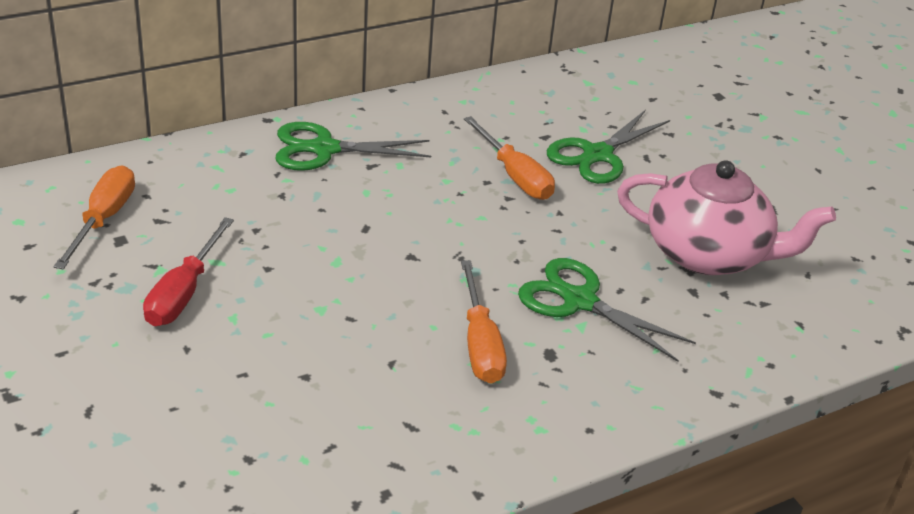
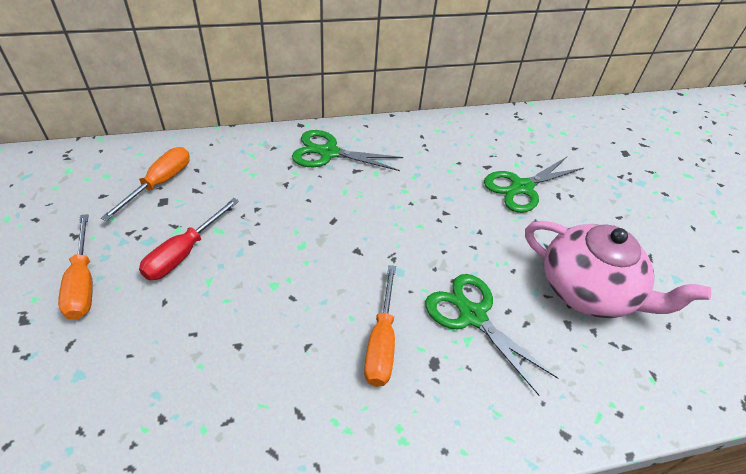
camera: 15 degrees right, 10 degrees up
(515, 176) = (455, 195): orange screwdriver -> orange screwdriver (83, 282)

